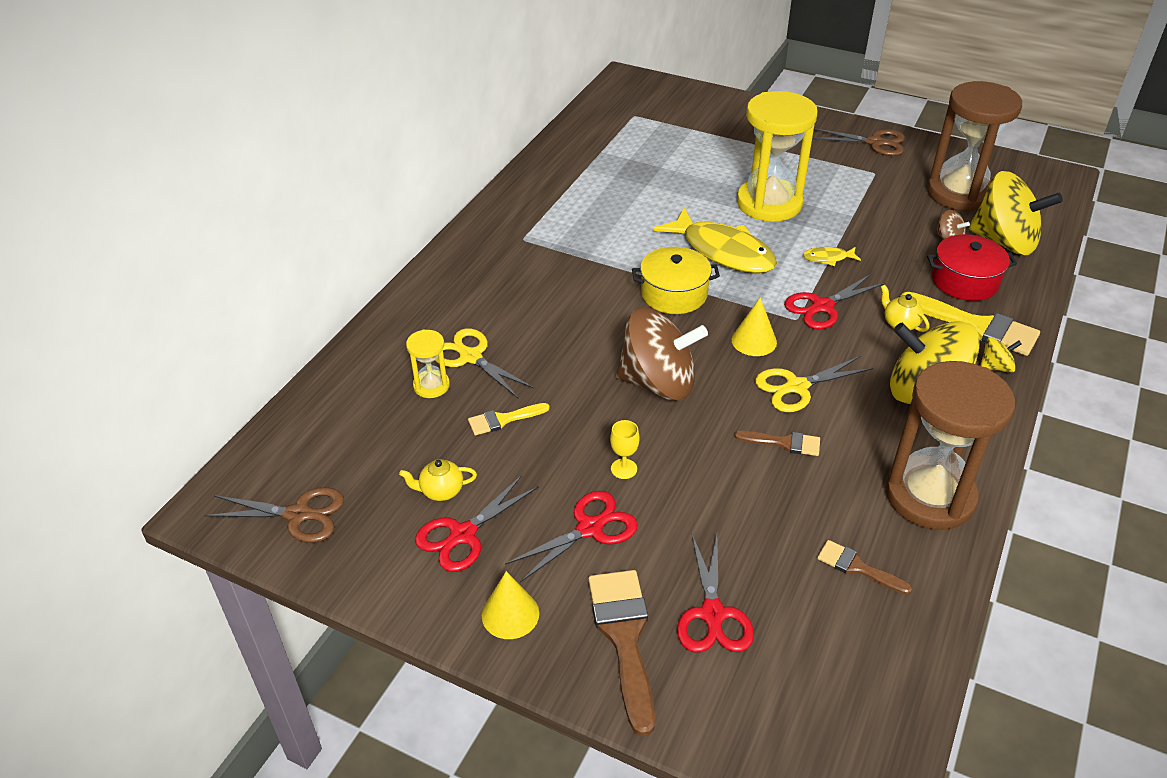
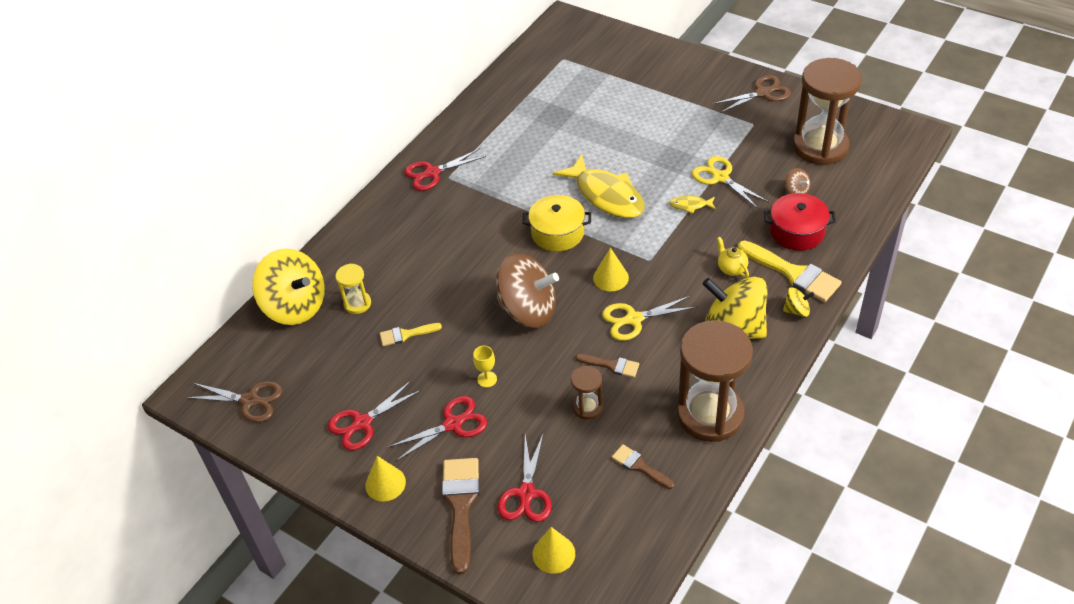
camera: 10 degrees right, 5 degrees up
(441, 491) = (352, 389): yellow teapot -> none
(471, 357) = (390, 281): yellow scissors -> yellow scissors (720, 177)
(766, 496) = (587, 407): none -> brown hourglass
(769, 203) = (655, 151): yellow hourglass -> none
(772, 695) = (553, 553): none -> yellow cone
(822, 307) = (673, 250): red scissors -> red scissors (432, 173)
(874, 142) = (762, 93): brown scissors -> brown scissors turned 45 degrees counterclockwise
(1004, 241) = (843, 196): yellow spinning top -> yellow spinning top (295, 306)

